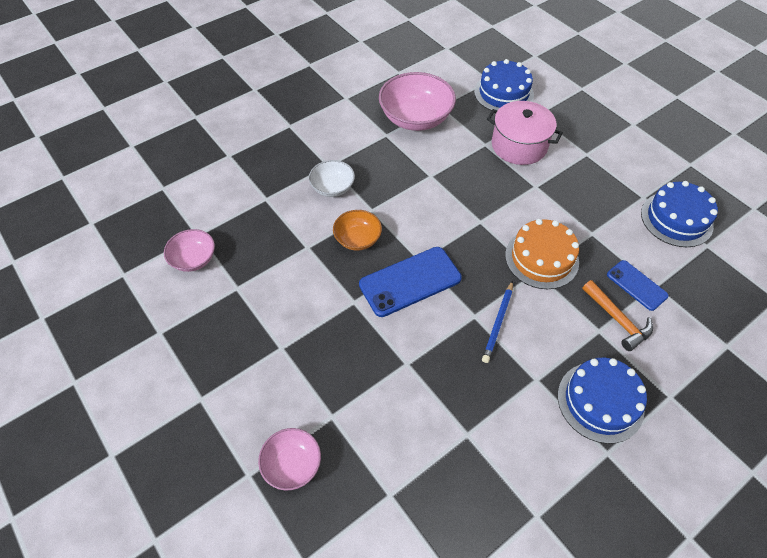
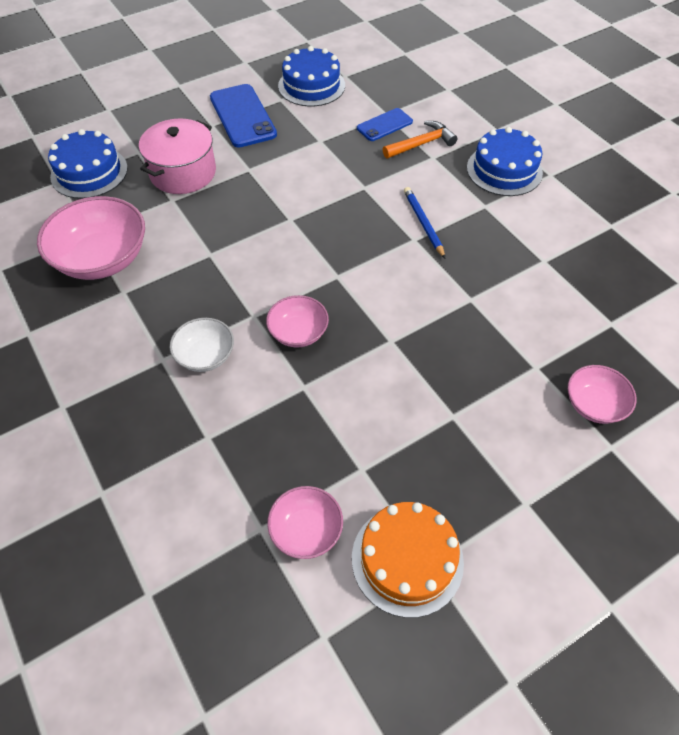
camera: 85 degrees left, 0 degrees up
(358, 239) = (298, 332): orange bowl -> pink bowl
(410, 281) = (366, 287): blue phone -> blue phone (242, 116)
(498, 323) = (423, 223): blue pencil -> blue pencil turned 135 degrees counterclockwise
(541, 258) = (347, 180): orange cake -> orange cake (407, 559)

